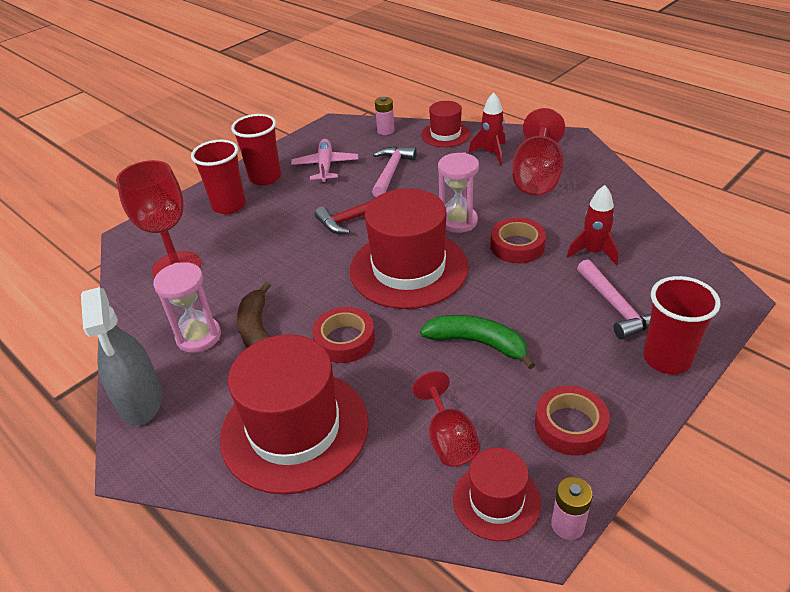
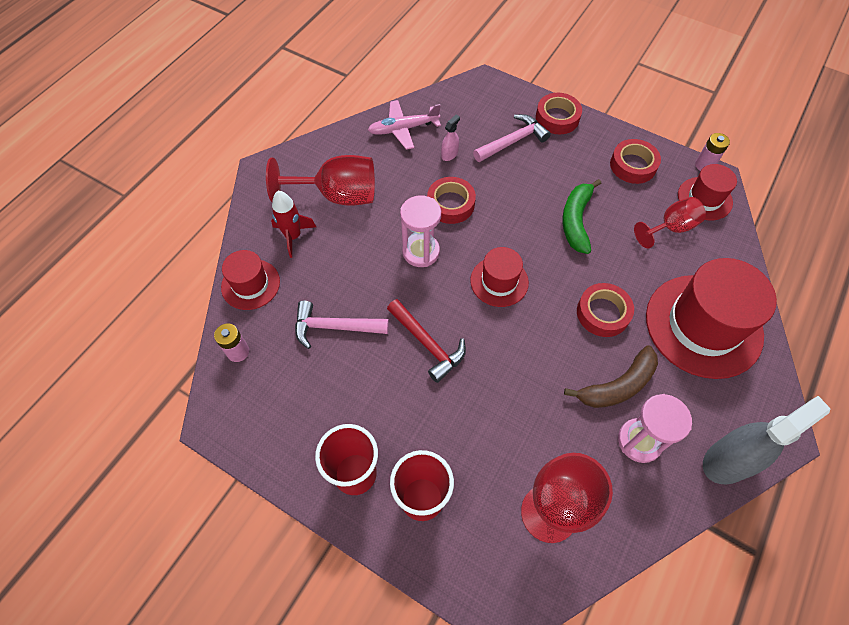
camera: 105 degrees left, 20 degrees up
(325, 166) = (325, 404): pink plane -> pink plane (403, 129)
(408, 268) = (499, 281): red hat -> red hat, size x0.53
(593, 252) = (449, 154): red rocket -> pink spray bottle
(666, 359) = (557, 118): red cup -> red tape

